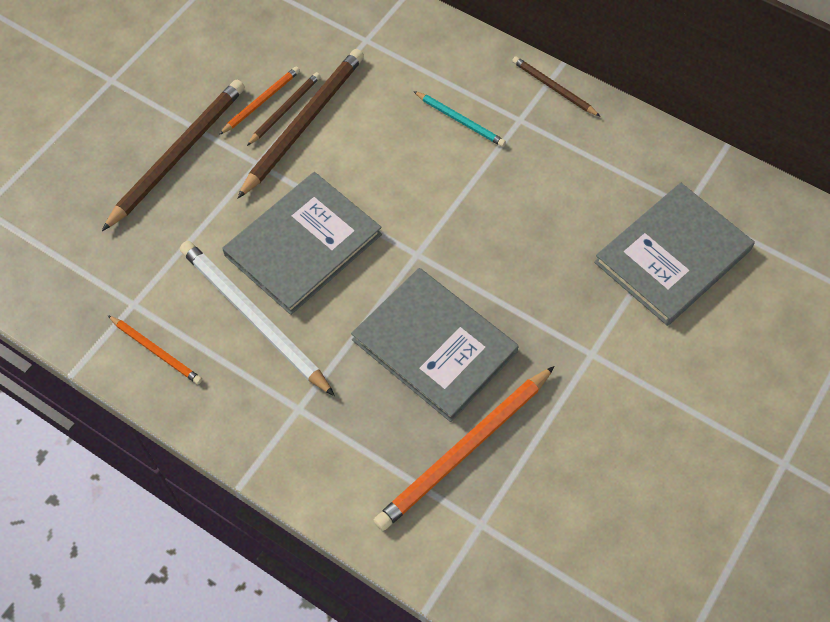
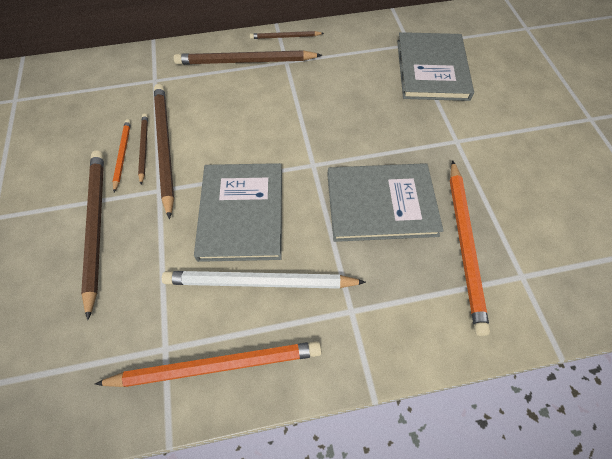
camera: 45 degrees left, 0 degrees up
(156, 351) = (217, 365): orange pencil -> orange pencil, size x1.89
(460, 120) = (255, 83): turquoise pencil -> none
(477, 86) = (245, 61): none -> brown pencil

